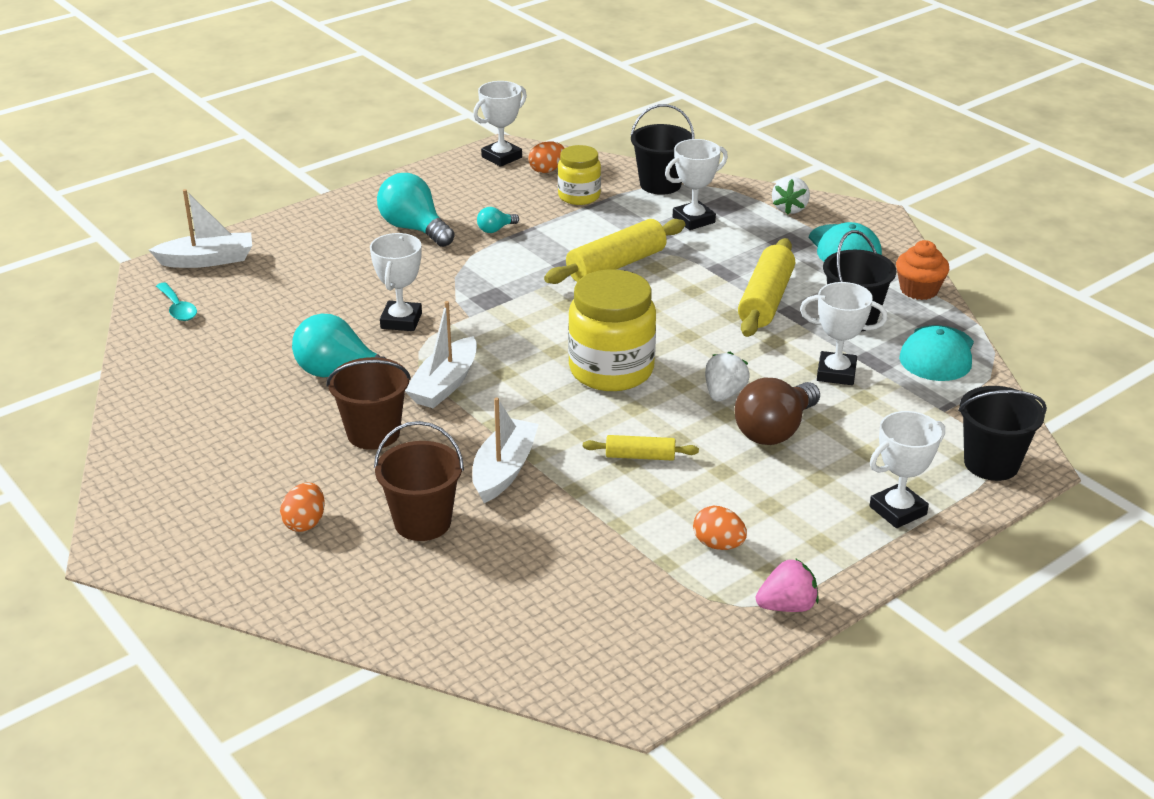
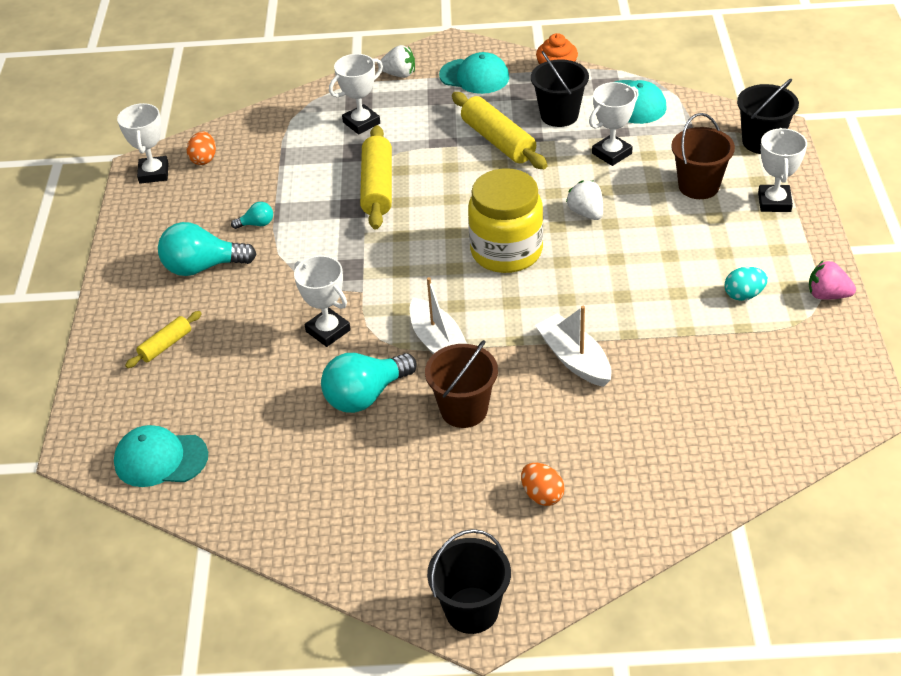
camera: 50 degrees left, 10 degrees up
(178, 308) = (160, 459): turquoise spoon -> turquoise cap
(207, 260) = (103, 410): white boat -> none
(422, 522) = (598, 428): brown bucket -> brown bucket (698, 186)
(495, 229) = (257, 224): turquoise light bulb -> turquoise light bulb turned 105 degrees counterclockwise
(579, 196) = (262, 161): yellow jar -> none
(640, 456) = (619, 285): yellow rolling pin -> yellow rolling pin (165, 345)
(660, 184) = (295, 115): black bucket -> black bucket (471, 610)
(693, 220) = (361, 123): white trophy -> white trophy turned 45 degrees clockwise
(718, 544) = (743, 295): orange egg -> turquoise egg
(774, 430) = (648, 211): brown light bulb -> none
(787, 606) = (827, 295): pink strawberry -> pink strawberry turned 90 degrees counterclockwise
(789, 209) = (399, 74): white strawberry -> white strawberry turned 45 degrees counterclockwise

